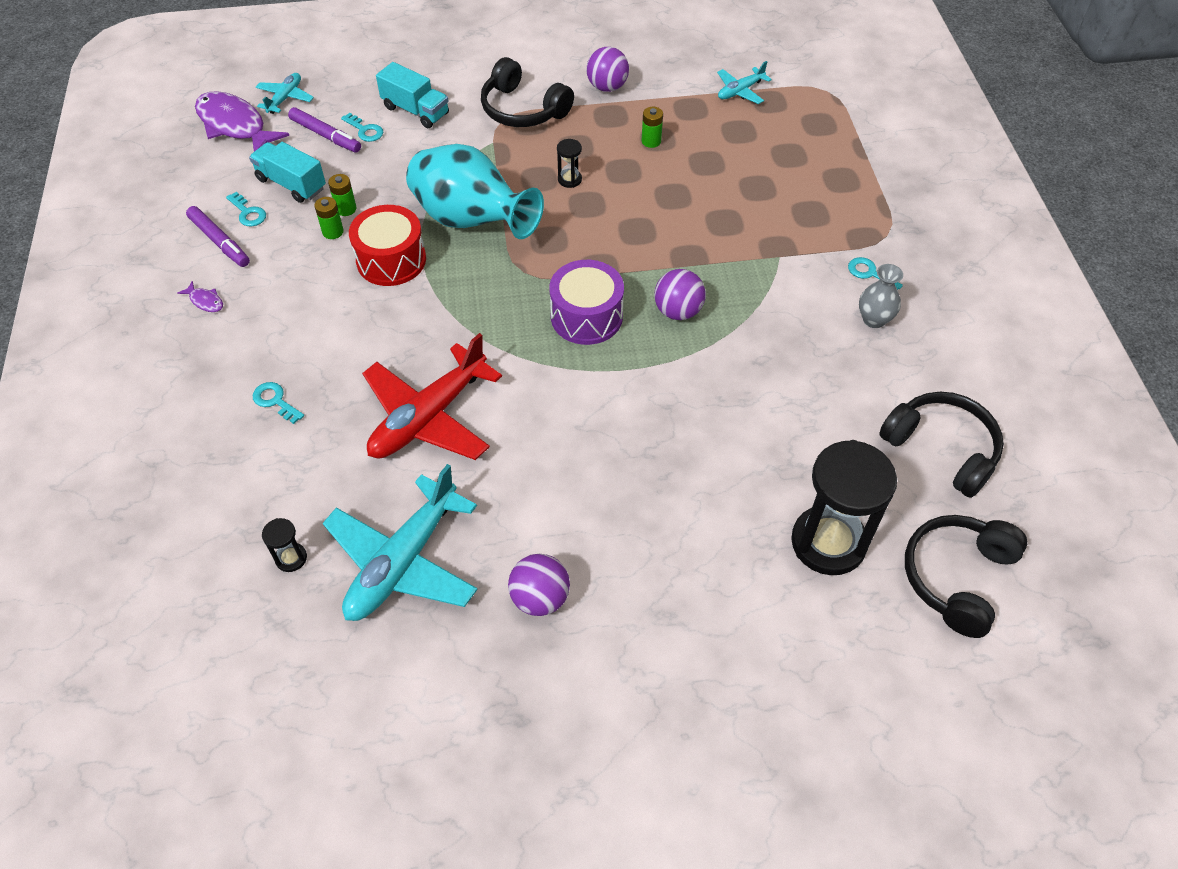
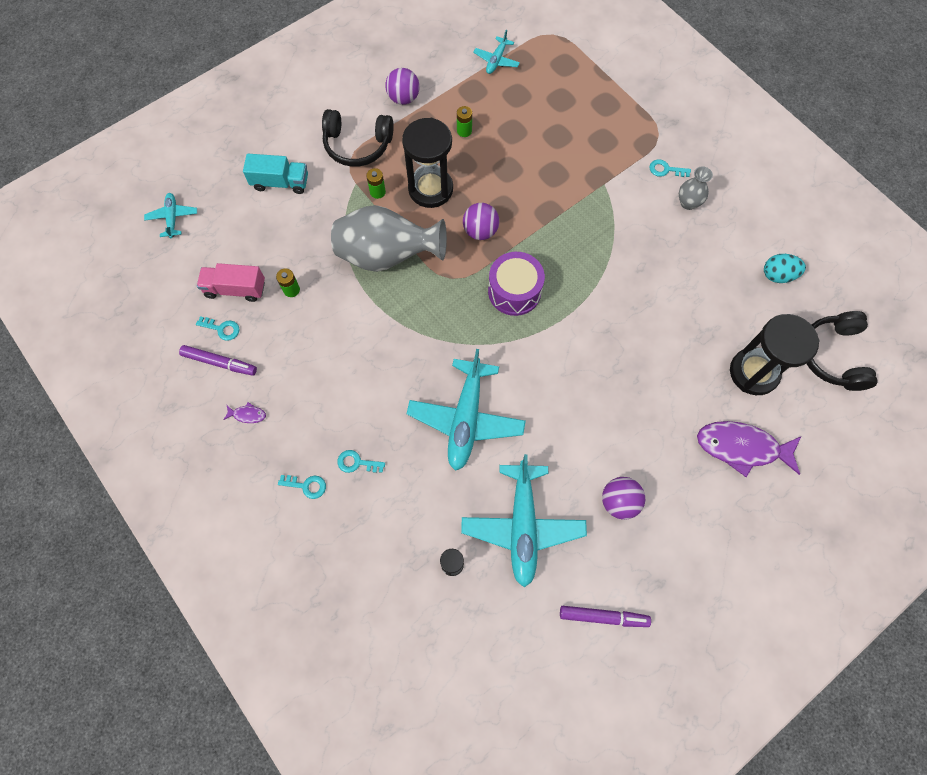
camera: 30 degrees left, 15 degrees up
(235, 125) = (152, 260): purple fish -> purple fish (741, 447)
(291, 184) = (235, 289): turquoise truck -> pink truck
(326, 135) = (229, 235): purple marker -> purple marker (603, 616)
(333, 232) = (296, 313): green battery -> green battery (377, 192)
(365, 130) = (255, 217): turquoise key -> turquoise key (306, 486)
(391, 260) = (354, 314): red drum -> none
(428, 417) = (466, 418): red plane -> turquoise plane
(472, 221) = (387, 255): turquoise vase -> grey vase
(569, 179) = (430, 189): black hourglass -> black hourglass, size x2.40
(678, 311) = (568, 257): purple ball -> purple ball (480, 231)
(941, 449) = (777, 275): black headphones -> turquoise egg

